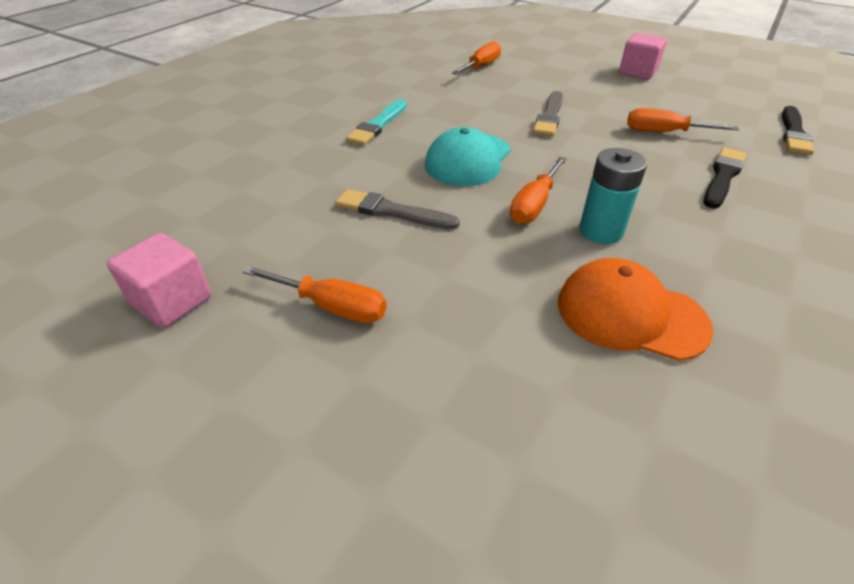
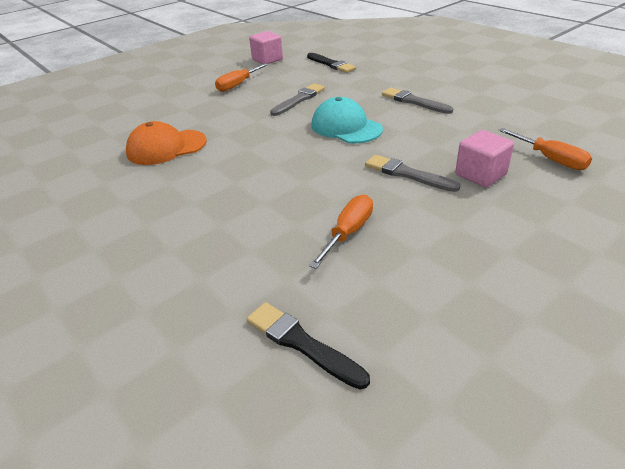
camera: 110 degrees right, 5 degrees down
(378, 125) = (414, 101): turquoise brush -> grey brush
(534, 204) = (276, 140): orange screwdriver -> none
(600, 231) = (232, 156): turquoise battery -> none
(630, 314) = (166, 147): orange cap -> orange cap turned 150 degrees counterclockwise
(637, 72) = (537, 278): pink cube -> pink cube (480, 175)
(723, 176) = (253, 235): black brush -> black brush (331, 64)

